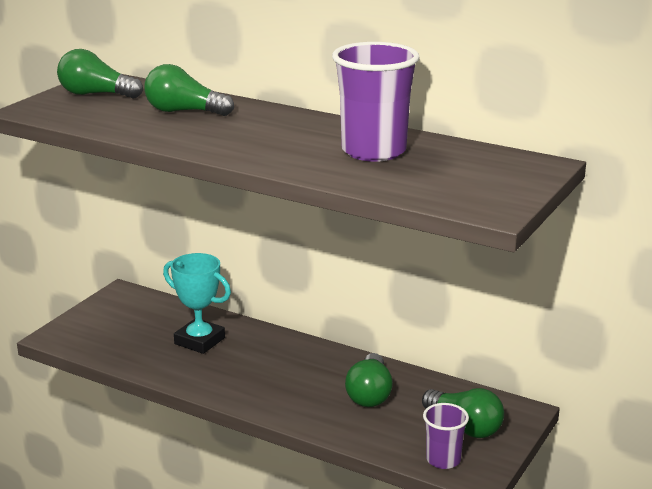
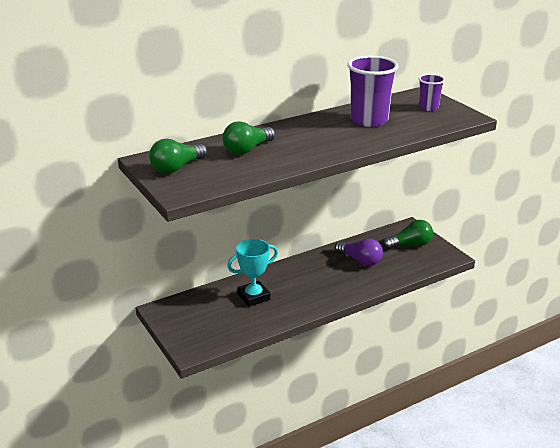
camera: 60 degrees left, 5 degrees up
(369, 394) = (360, 260): green light bulb -> purple light bulb
(443, 460) = (433, 260): purple cup -> purple cup (428, 107)

